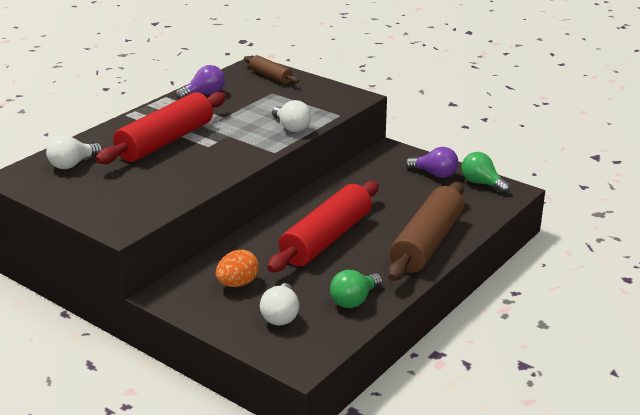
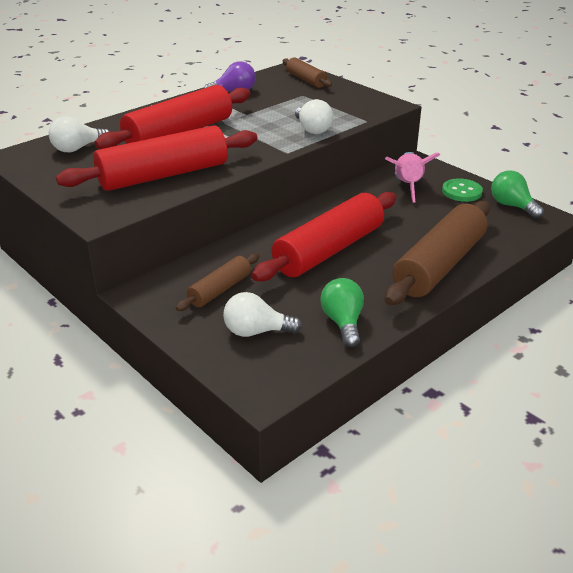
camera: 10 degrees right, 5 degrees up
(166, 184) = (163, 175): none -> red rolling pin
(237, 284) = (220, 290): orange egg -> brown rolling pin
(281, 316) = (256, 331): white light bulb -> white light bulb turned 75 degrees clockwise
(354, 300) = (343, 322): green light bulb -> green light bulb turned 120 degrees clockwise
(384, 173) = (407, 186): none -> pink rocket
(435, 174) = (462, 192): purple light bulb -> green button

